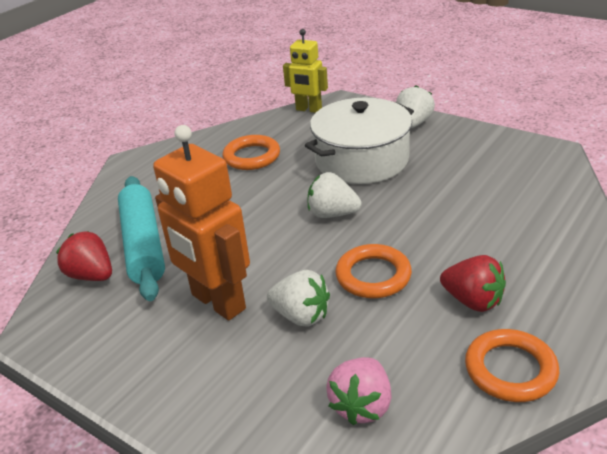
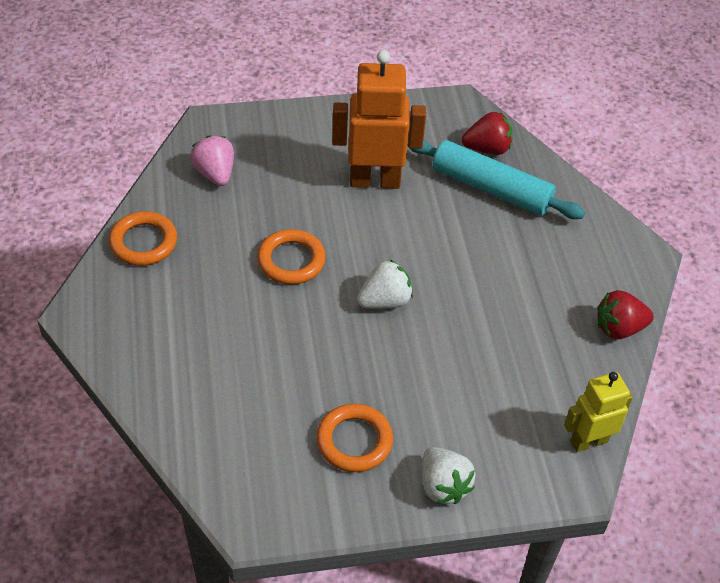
camera: 130 degrees right, 15 degrees up
(252, 156) = (544, 327): orange ring -> orange ring (354, 441)
(301, 316) = (308, 203): white strawberry -> none
(361, 160) = (434, 386): white pot -> none
(473, 301) = (202, 280): red strawberry -> red strawberry (619, 328)

